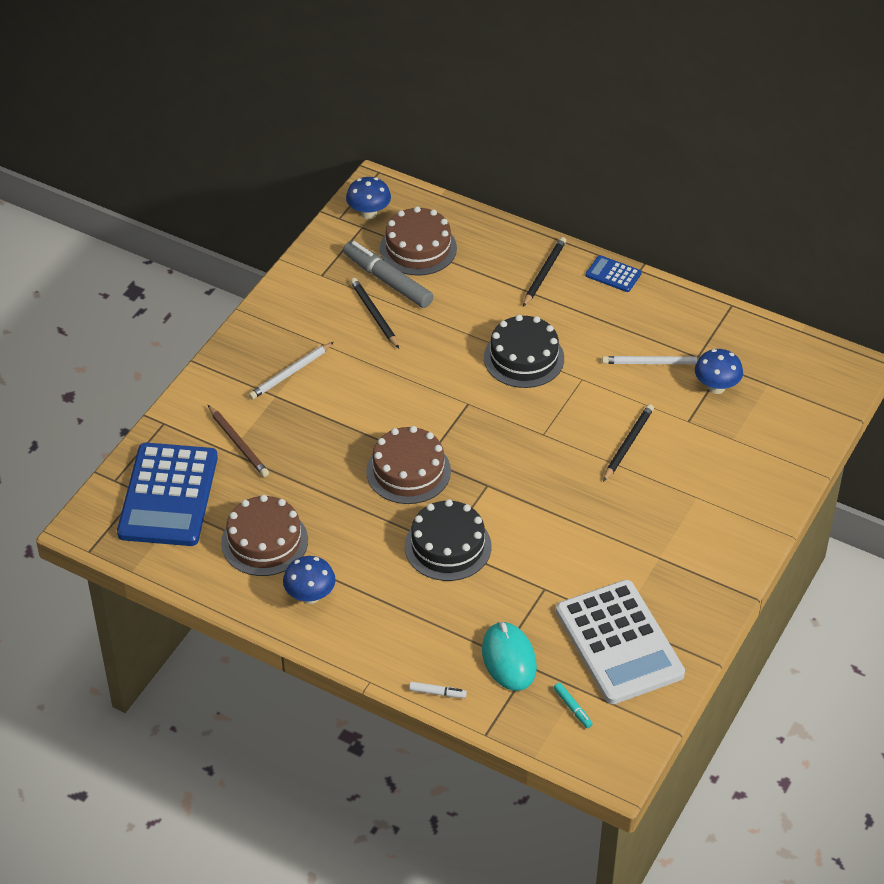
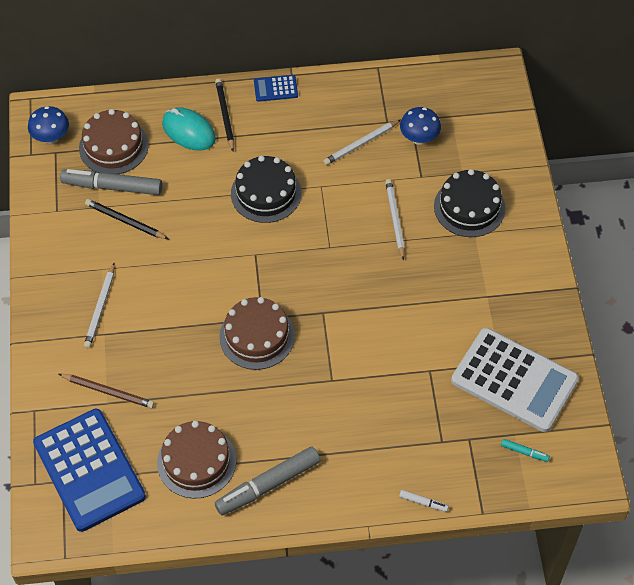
camera: 35 degrees left, 10 degrees up
(310, 596) = (268, 485): blue mushroom -> grey marker
(437, 693) = (423, 502): white marker -> white marker turned 45 degrees clockwise
(448, 546) = (335, 380): black cake -> black cake (469, 207)
(509, 659) = (450, 442): turquoise mouse -> turquoise mouse (189, 131)
(628, 444) = (395, 219): black pencil -> white pencil

